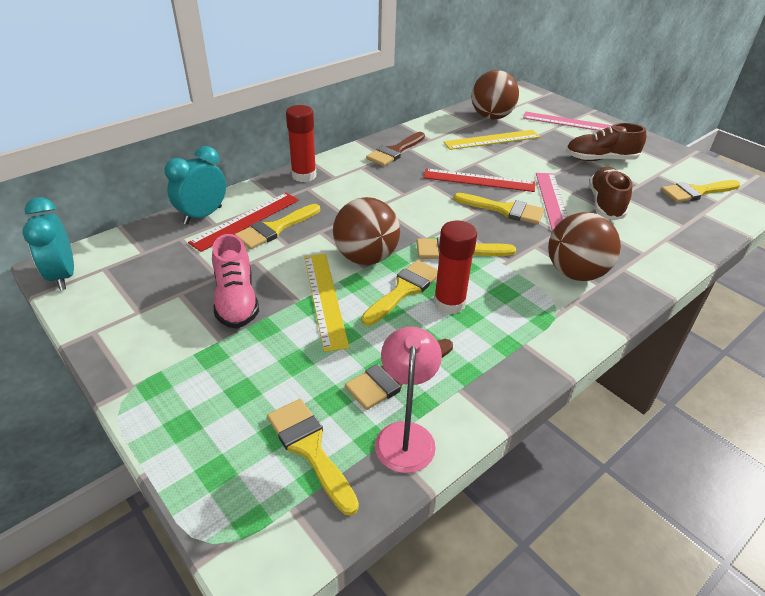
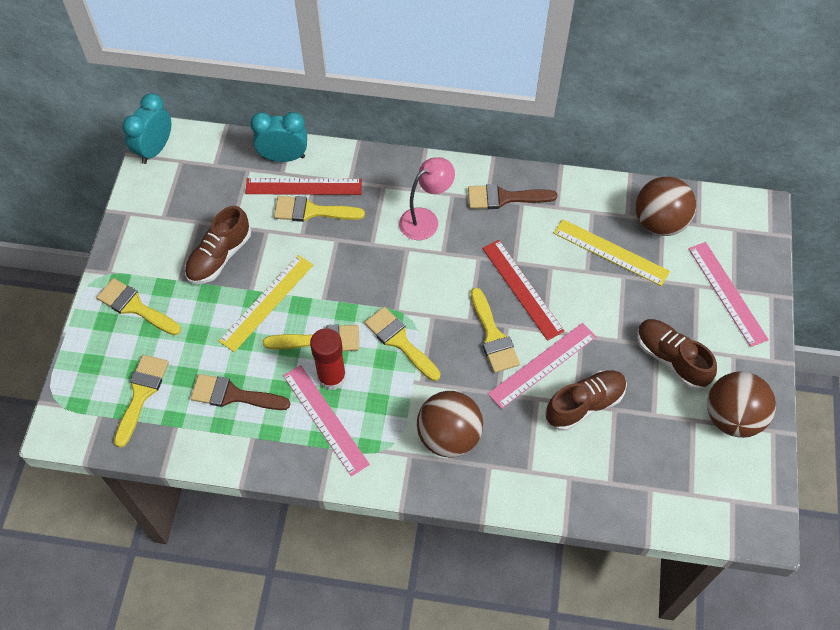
camera: 50 degrees right, 20 degrees up
(236, 300) = (219, 256): pink shoe -> brown shoe
(304, 175) = (398, 169): red glue stick -> none
(366, 258) = (334, 291): brown ball -> brown ball (732, 417)
(405, 435) = (190, 433): pink lamp -> pink lamp (425, 219)
(489, 330) = (325, 419): none -> pink ruler
(696, 192) = (690, 468): yellow brush -> yellow brush (135, 307)

